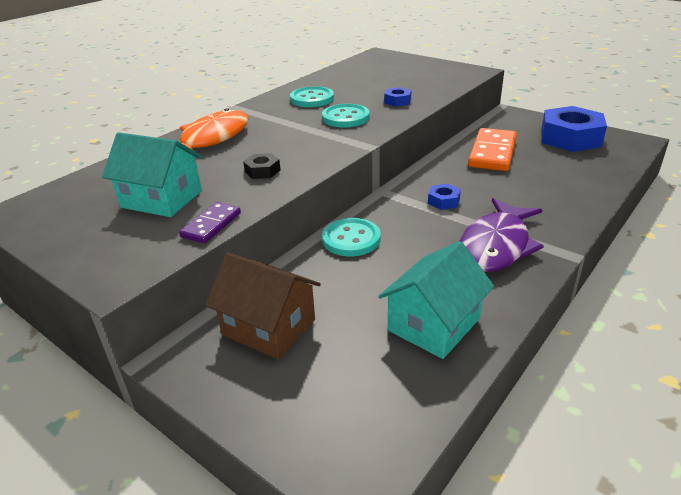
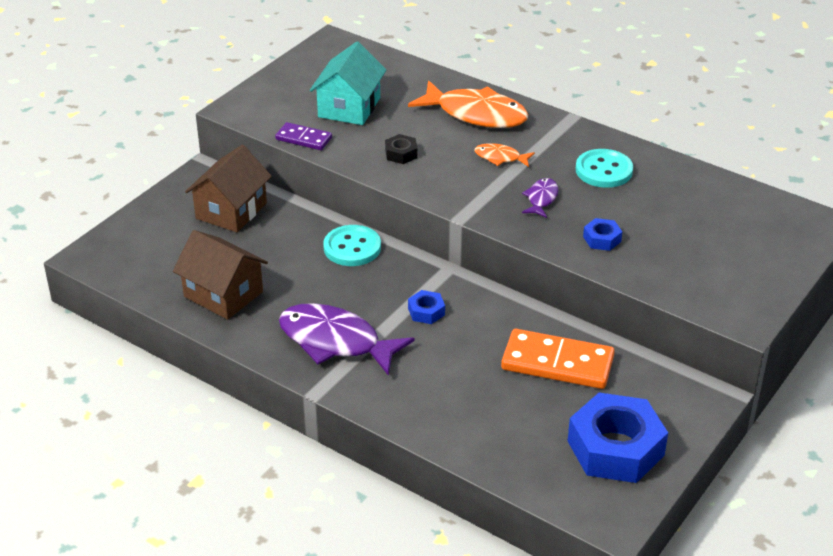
camera: 85 degrees right, 5 degrees up
(284, 131) = (500, 158): none -> orange fish
(345, 118) = (541, 199): turquoise button -> purple fish
(434, 324) = (223, 294): turquoise house -> brown house

